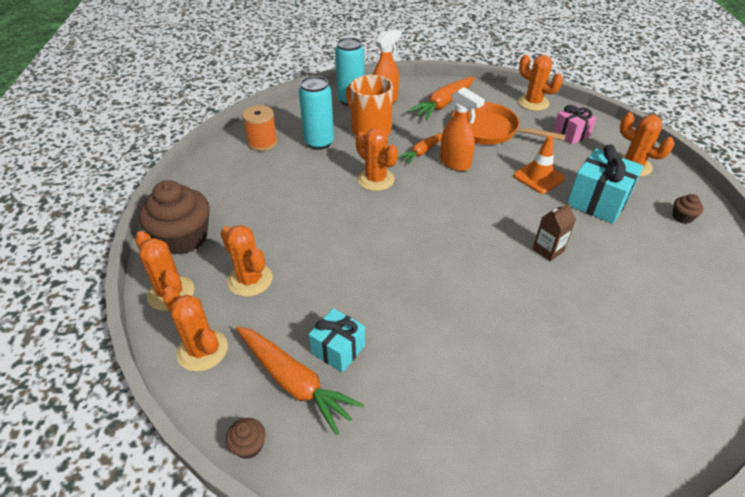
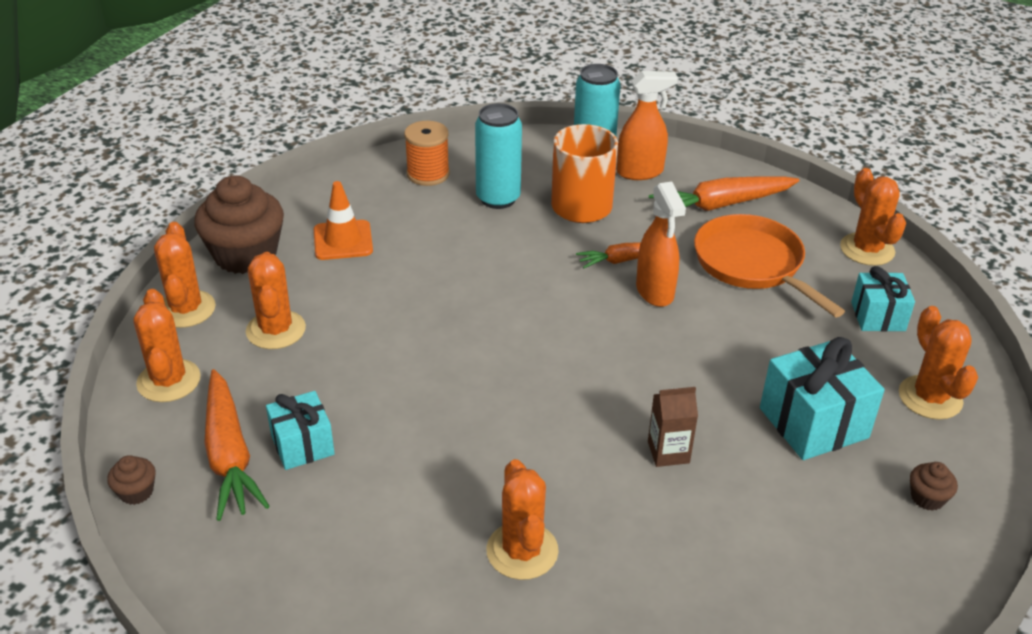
camera: 30 degrees right, 5 degrees down
(376, 179) = (526, 272): orange cactus -> orange cactus (522, 551)
(539, 177) = (758, 356): orange traffic cone -> orange traffic cone (343, 240)
(571, 134) = (878, 316): pink gift -> turquoise gift

